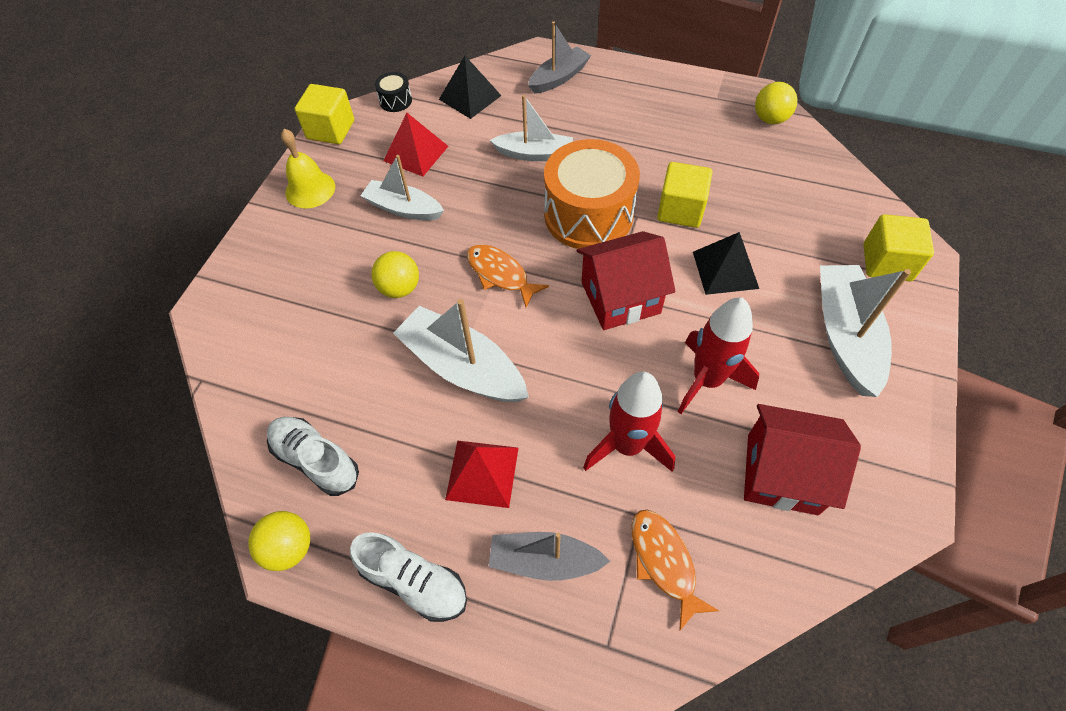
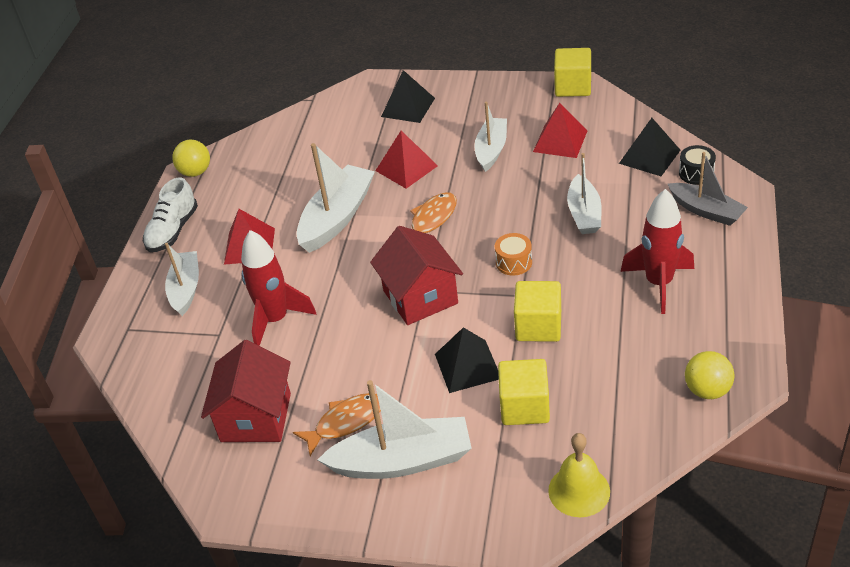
camera: 85 degrees right, 15 degrees down
(282, 275) = (408, 107): none -> black pyramid
(310, 189) = (499, 95): yellow bell -> yellow bell (579, 491)
(316, 460) = (256, 166): white shoe -> none
(395, 101) = (625, 113): black drum -> black drum (696, 173)
(399, 288) = (406, 168): yellow ball -> red pyramid
(544, 560) = (186, 289): grey boat -> white boat
(588, 215) = (514, 262): orange drum -> orange drum, size x0.42
(664, 562) = (183, 351): orange fish -> orange fish (345, 422)
(707, 380) = (341, 362): red rocket -> red rocket (659, 283)
(887, 262) = (506, 499): yellow cube -> yellow cube (524, 407)

